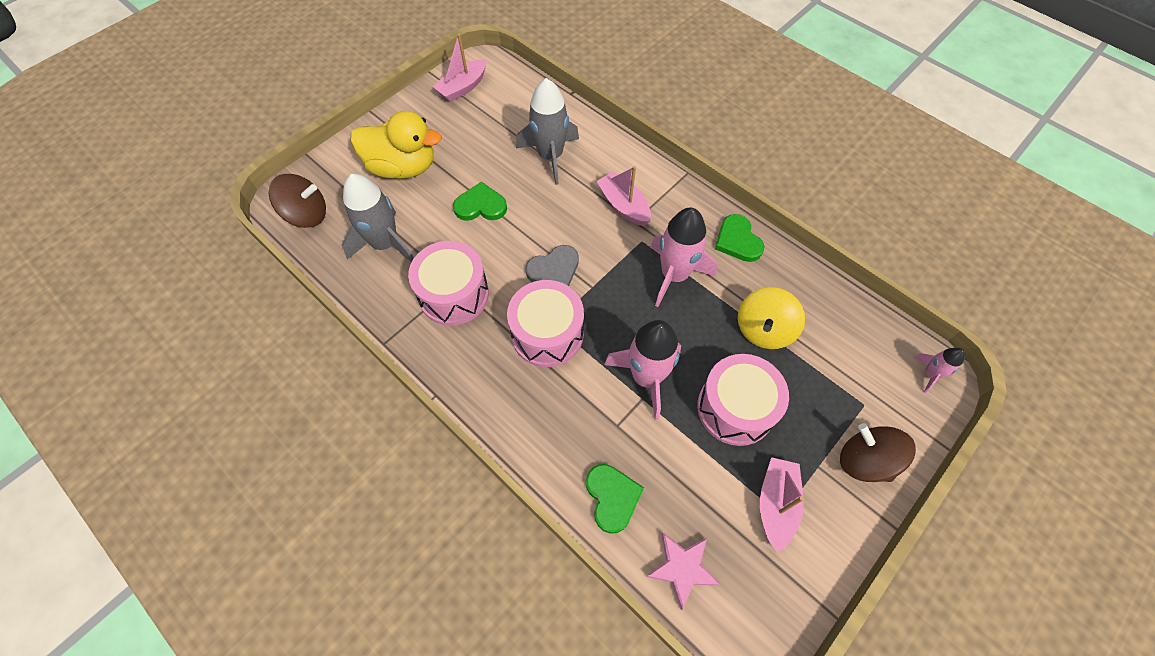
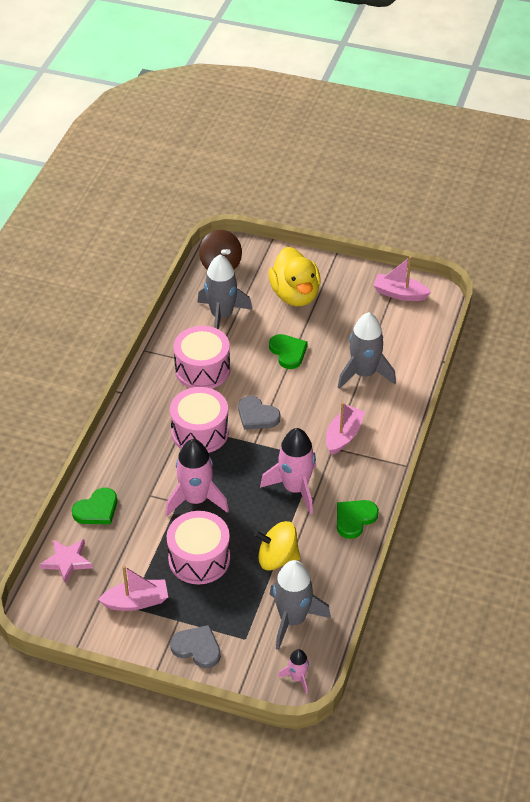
camera: 65 degrees right, 15 degrees down
(851, 348) = (292, 619): none -> grey rocket
(864, 461) = (197, 648): brown spinning top -> grey heart

